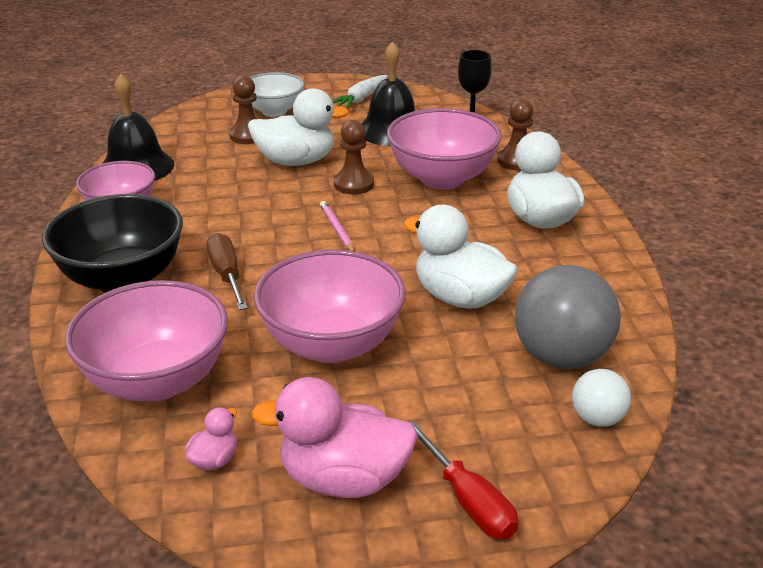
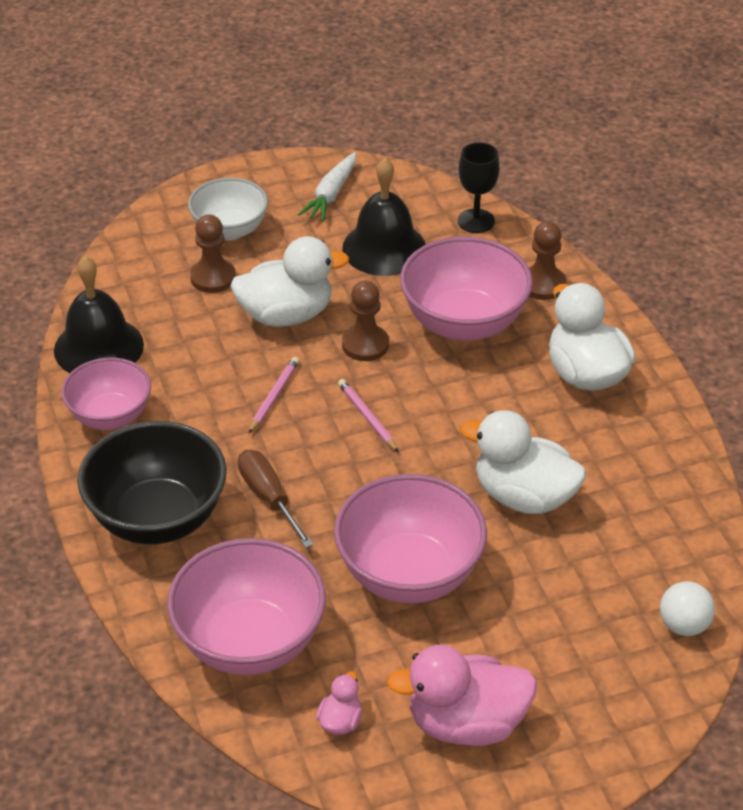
camera: 10 degrees left, 10 degrees up
(263, 209) = (274, 396): none -> pink pencil
(468, 501) = (583, 729): red screwdriver -> none
(561, 357) = (639, 558): grey ball -> none

